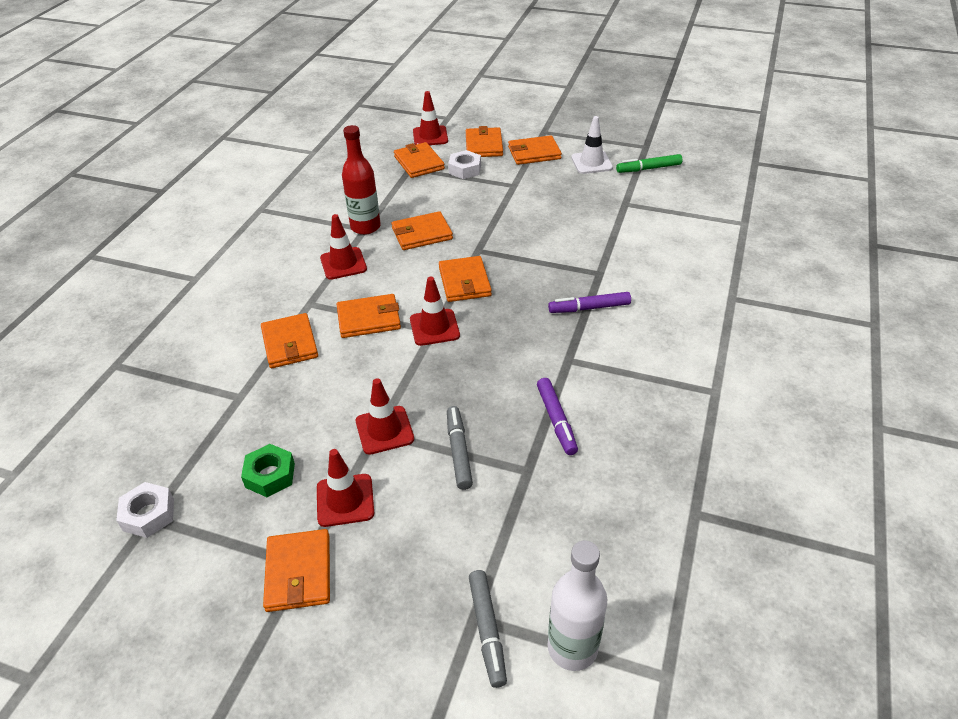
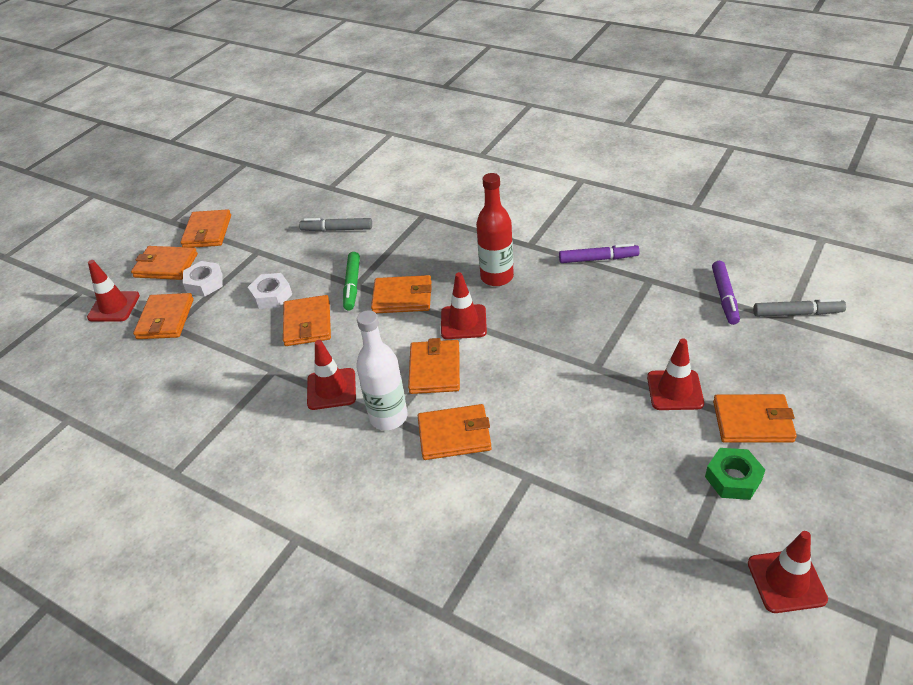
camera: 75 degrees left, 0 degrees up
(148, 514) = (687, 546): white nut -> white nut (271, 296)
(270, 475) = (641, 445): green nut -> green nut (733, 478)
(365, 227) = (270, 369): red bottle -> red bottle (497, 277)
(384, 430) = (594, 362): red traffic cone -> red traffic cone (786, 581)
(419, 163) = (165, 319): orange wallet -> orange wallet turned 75 degrees counterclockwise
(458, 451) = (625, 316): grey marker -> grey marker (337, 229)
(572, 648) = (806, 275): white bottle -> white bottle (388, 417)
(589, 308) = (468, 226): purple marker -> purple marker (724, 297)
(591, 163) = (251, 197): white traffic cone -> none
(648, 169) = (283, 167): green marker -> green marker (352, 285)

